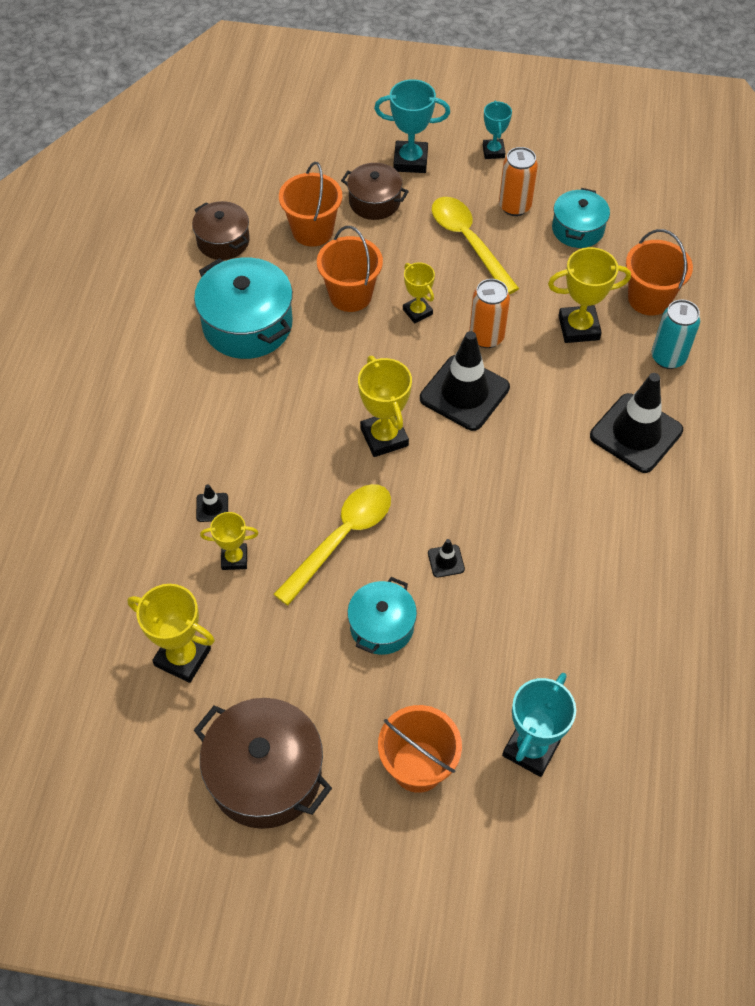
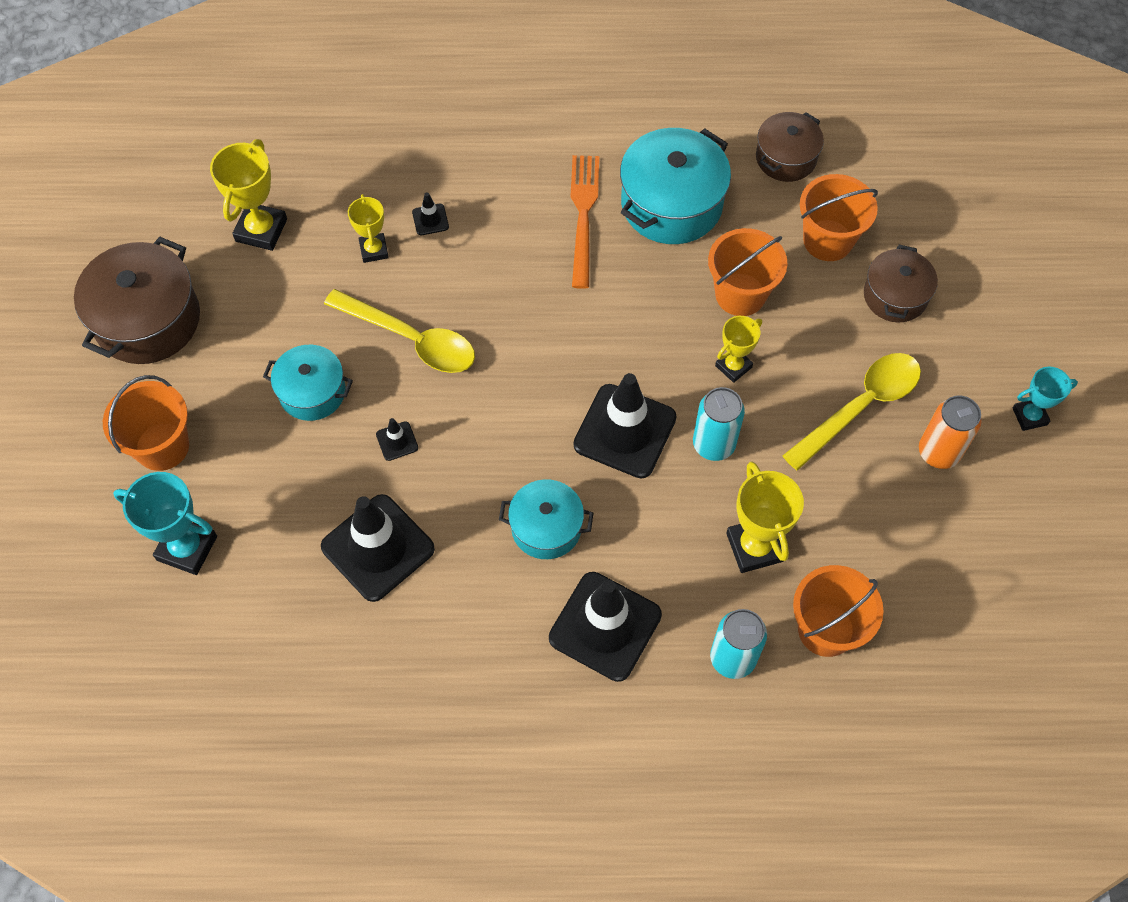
camera: 80 degrees right, 5 degrees up
(241, 388) = (583, 215): none -> orange fork
(384, 437) = (546, 359): yellow trophy -> none
(410, 161) = (978, 324): turquoise trophy -> none
(486, 337) = (713, 444): orange can -> turquoise can
(549, 587) = (378, 548): none -> black traffic cone
(578, 229) = (922, 532): turquoise pot -> turquoise pot (546, 528)

